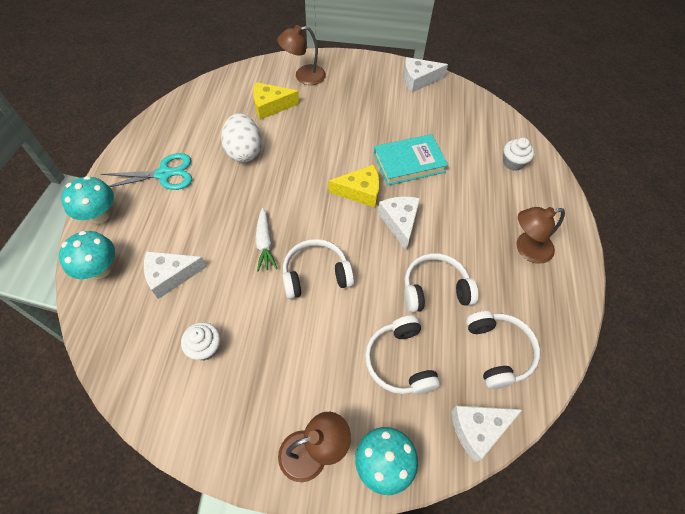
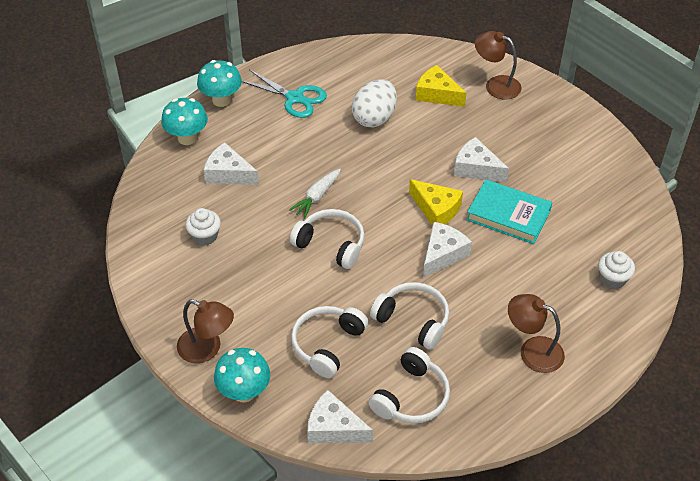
camera: 45 degrees right, 10 degrees down
(418, 80) = (607, 152): white cheese -> white cheese (476, 168)

